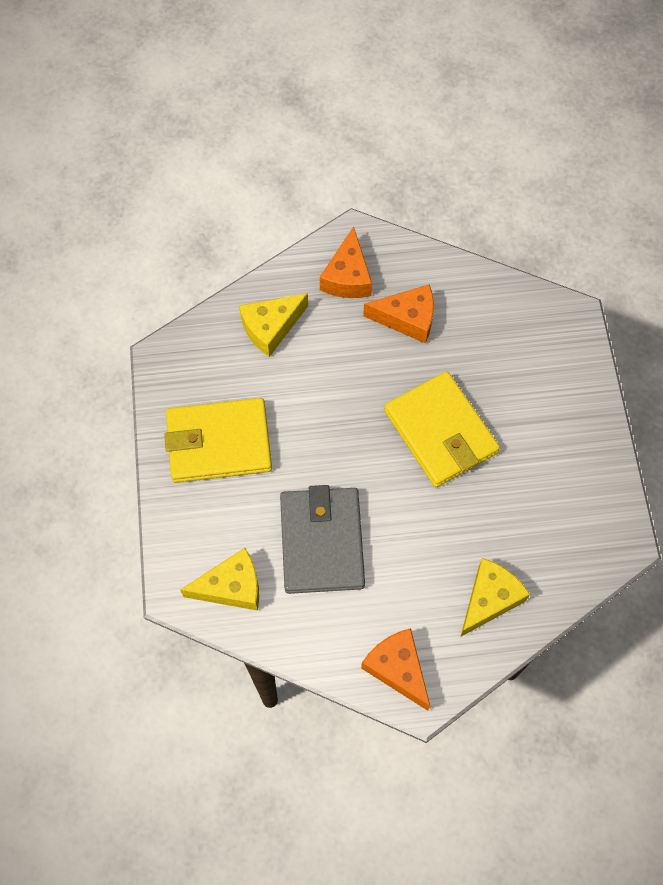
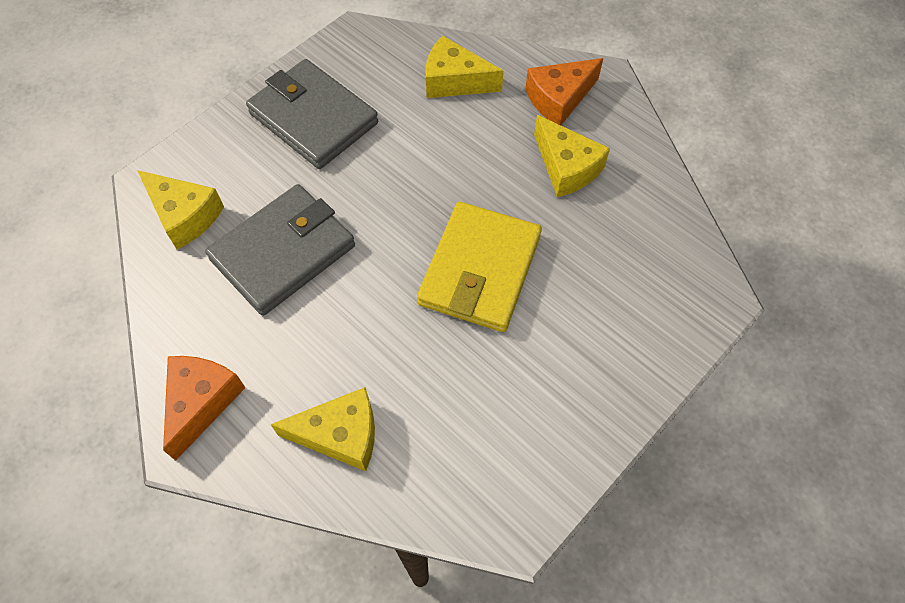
camera: 50 degrees right, 5 degrees down
(219, 443) = (313, 118): yellow wallet -> grey wallet
(407, 319) = (566, 167): orange cheese -> yellow cheese

